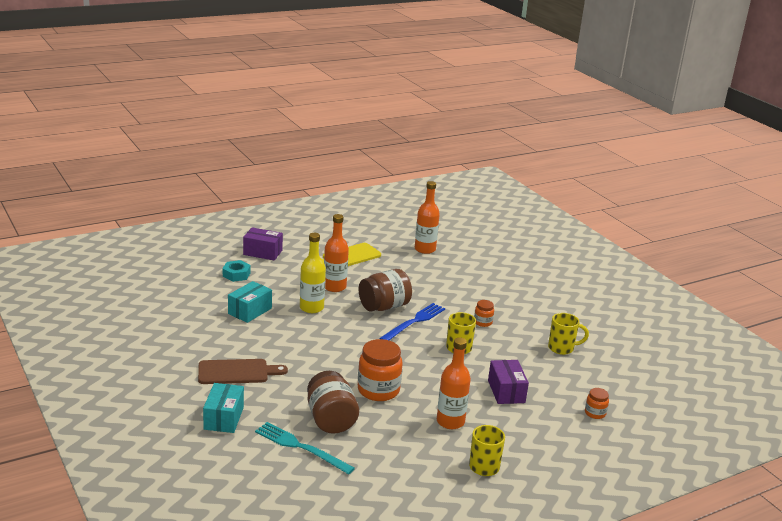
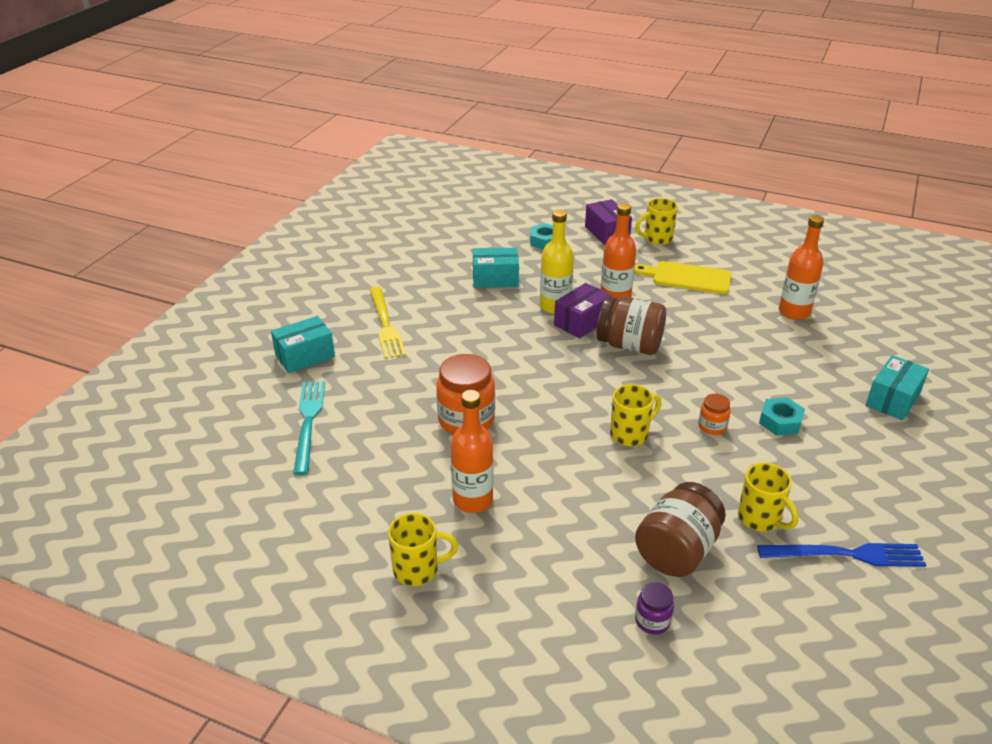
camera: 55 degrees right, 10 degrees up
(237, 372) = (385, 325): brown cutting board -> yellow fork
(296, 243) = (656, 239): none -> yellow mug
(331, 419) = (376, 417): brown jar -> brown jar (677, 551)
(414, 322) = (632, 379): blue fork -> blue fork (846, 555)
(502, 303) = (780, 421): none -> turquoise nut
(506, 391) = (592, 515): purple box -> purple box (581, 322)
(524, 268) = (892, 399): none -> turquoise box
(595, 413) = (652, 621): orange jar -> purple jar

